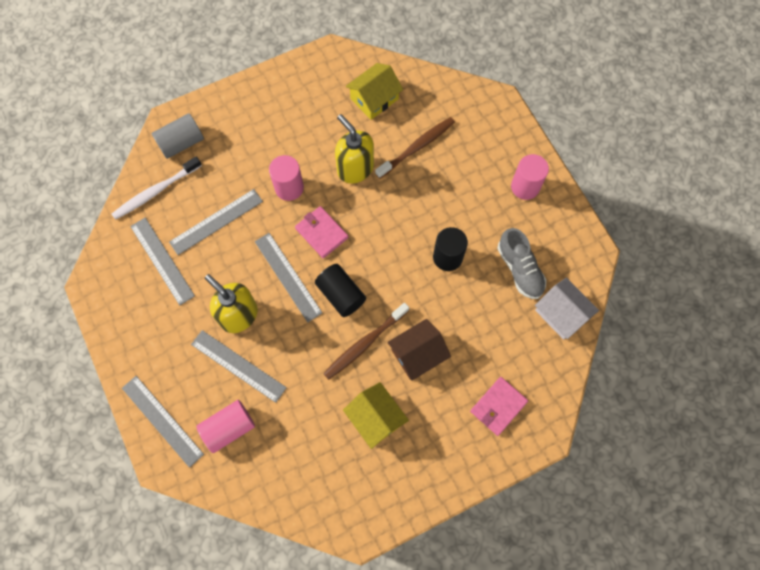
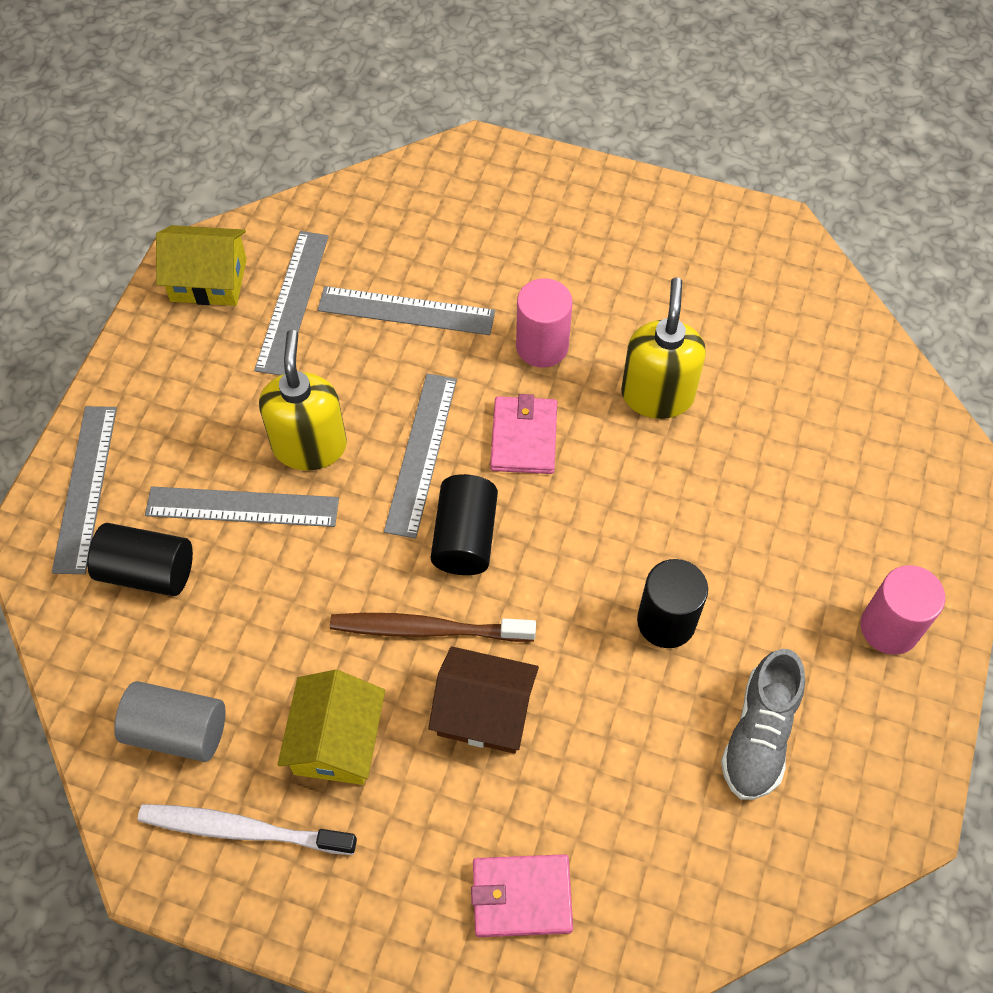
camera: 45 degrees right, 10 degrees down
(155, 191) = (373, 216): white toothbrush -> white toothbrush (242, 829)
(181, 143) = (465, 185): grey cylinder -> grey cylinder (177, 730)
(229, 428) = (147, 571): pink cylinder -> black cylinder
(238, 365) = (242, 506): grey ruler -> grey ruler turned 75 degrees counterclockwise
(374, 99) = (779, 329): yellow house -> yellow house (208, 280)
(417, 147) = (776, 439): brown toothbrush -> none
(561, 313) = (759, 859): white house -> none

